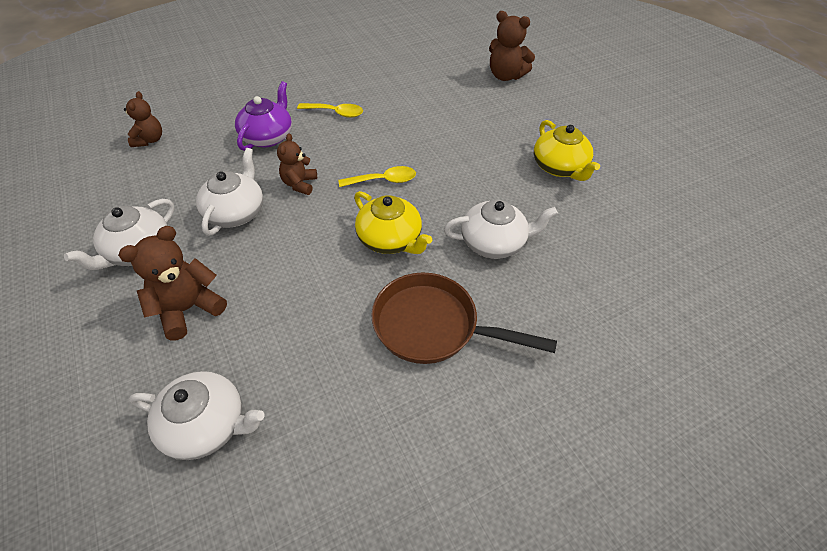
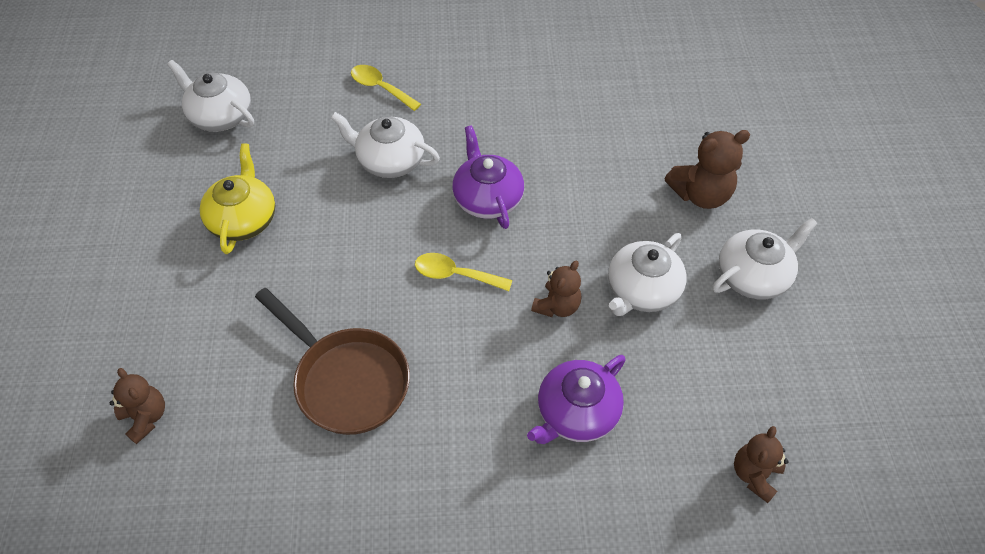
camera: 155 degrees left, 5 degrees up
(206, 425) = (689, 105): white teapot -> white teapot (220, 116)
(335, 113) = (460, 430): yellow spoon -> yellow spoon (380, 88)
(390, 239) = (487, 198): yellow teapot -> purple teapot
(433, 326) = (493, 112): brown pan -> brown pan (347, 380)
(505, 76) = (146, 417): brown teddy bear -> brown teddy bear, size x0.66

